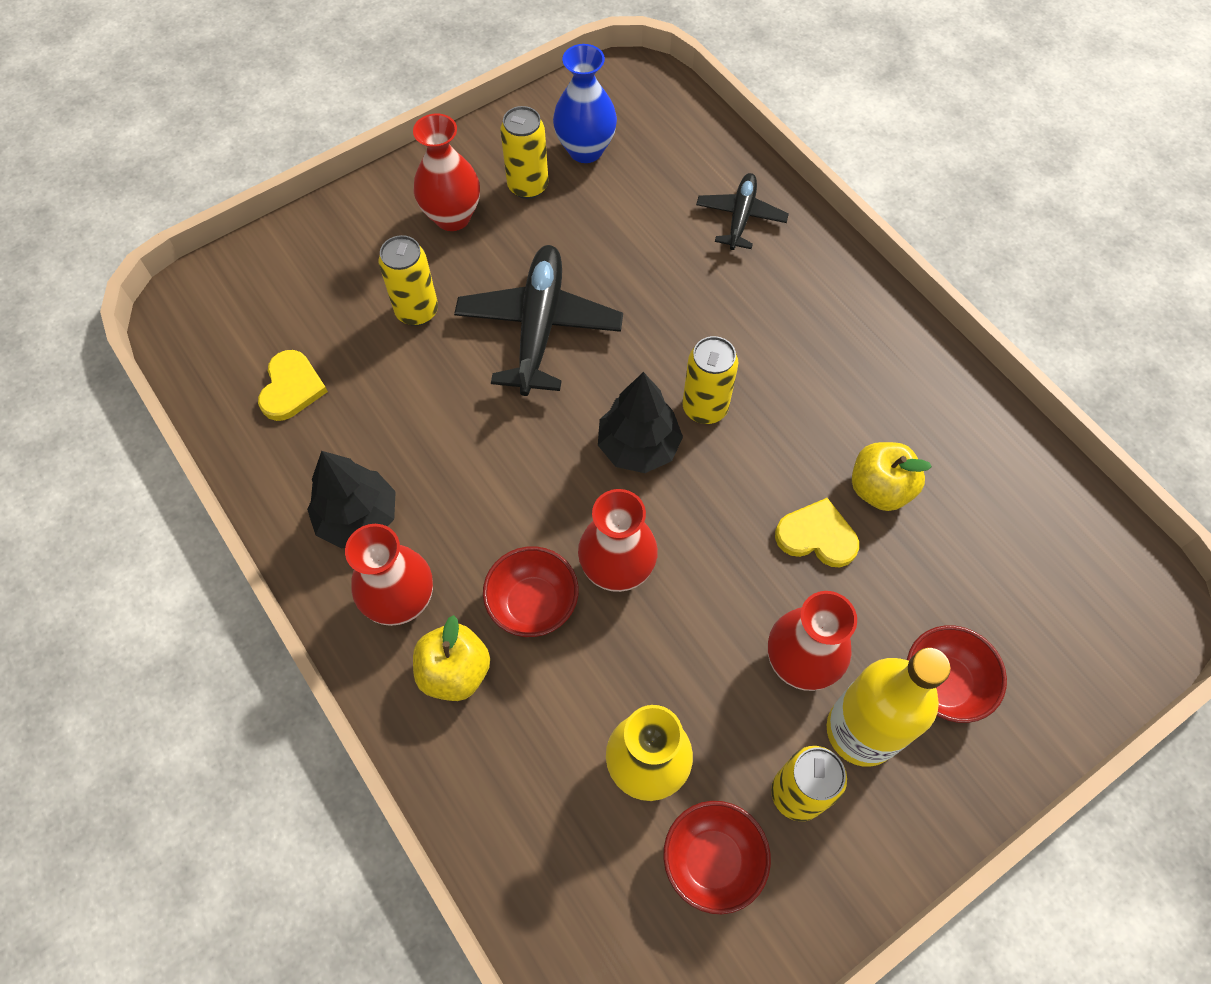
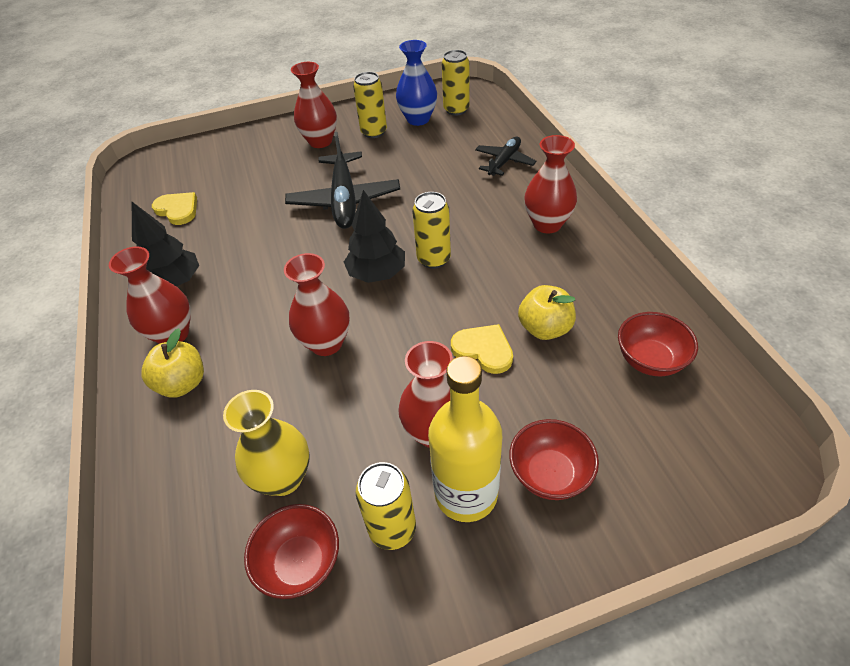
camera: 20 degrees right, 15 degrees down
(291, 388) = (177, 210): yellow heart -> yellow heart turned 75 degrees counterclockwise
(417, 311) = (273, 183): yellow can -> yellow can (456, 110)
(533, 604) = (258, 353): red bowl -> red bowl (650, 360)
(539, 326) = (344, 200): black plane -> black plane turned 150 degrees clockwise
(833, 321) = (547, 224): none -> red vase

